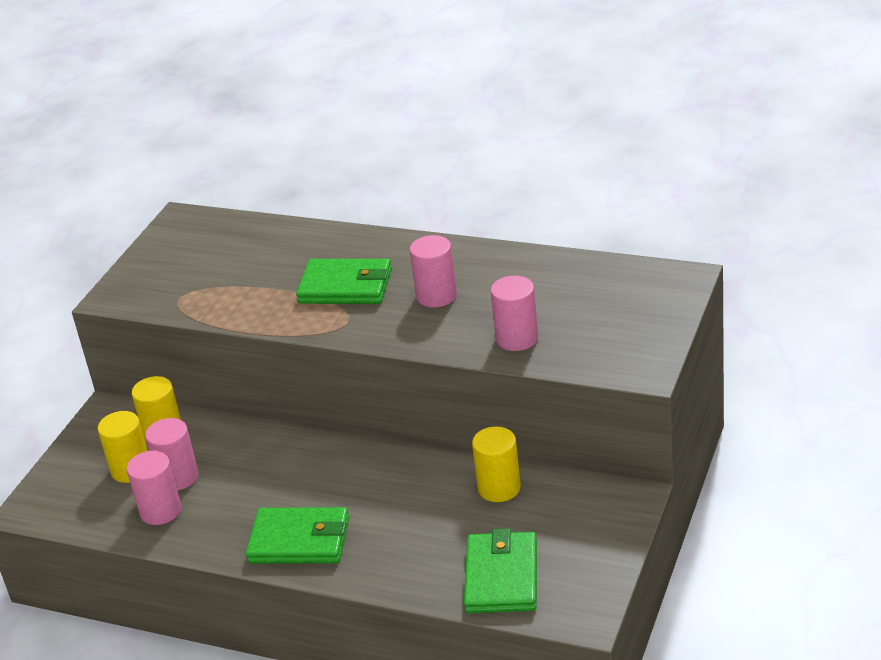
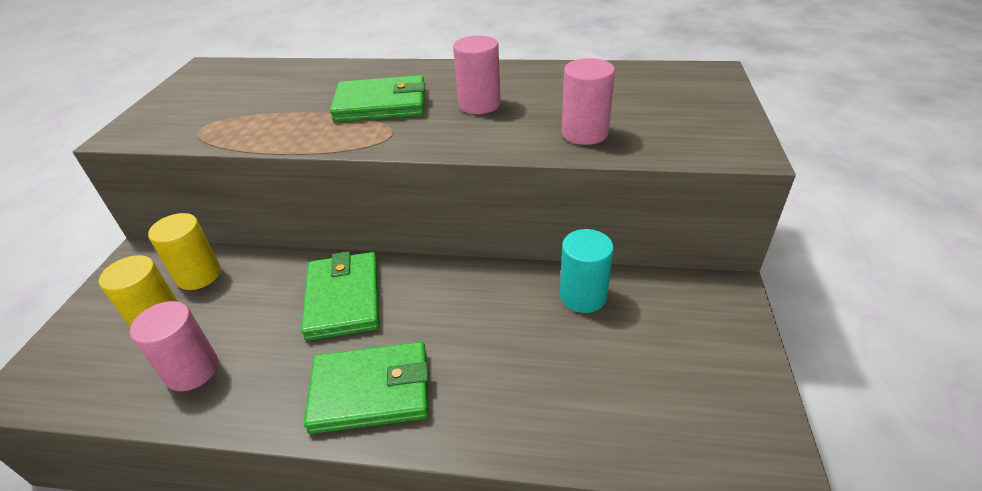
camera: 15 degrees left, 5 degrees up
(178, 477) = (215, 324): pink cylinder -> none
(499, 488) = (583, 296): yellow cylinder -> turquoise cylinder
(502, 577) = (638, 411): green wallet -> green wallet (344, 298)

